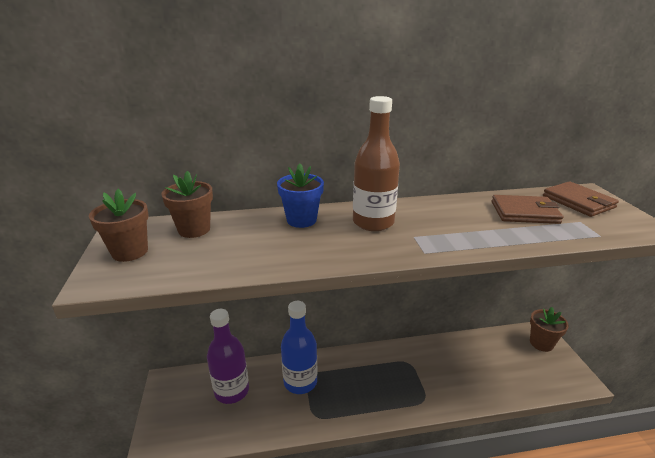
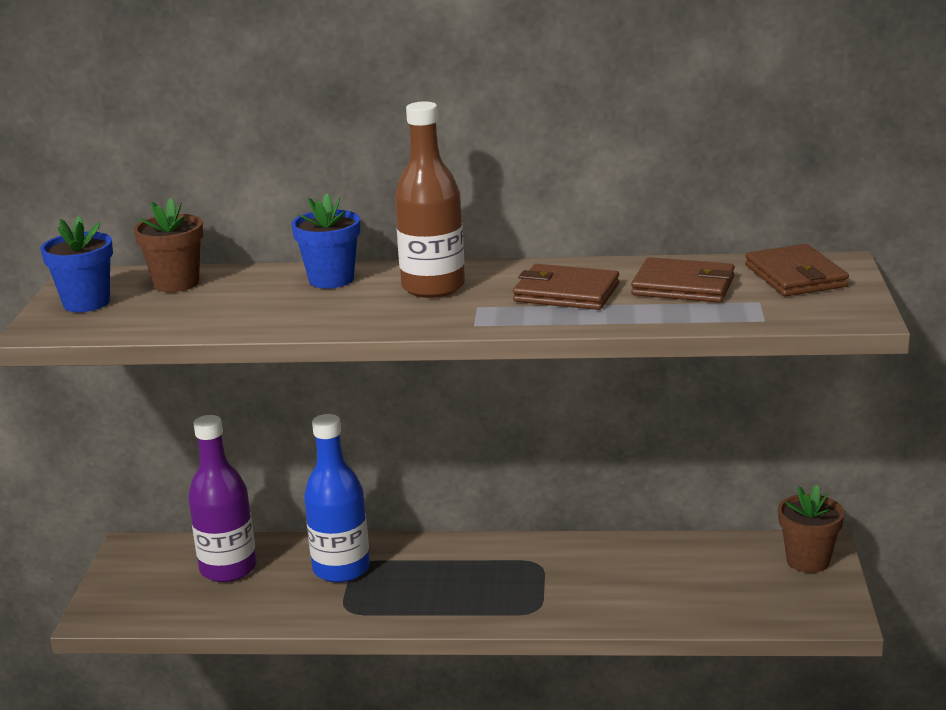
camera: 15 degrees right, 5 degrees down
(130, 252) = (86, 303): brown flower pot -> blue flower pot
(460, 222) = (566, 293): none -> brown wallet

